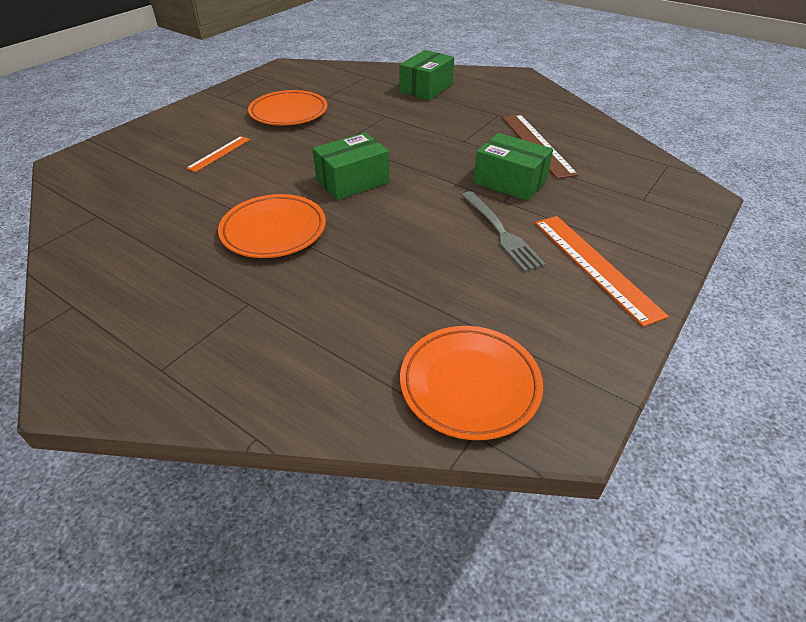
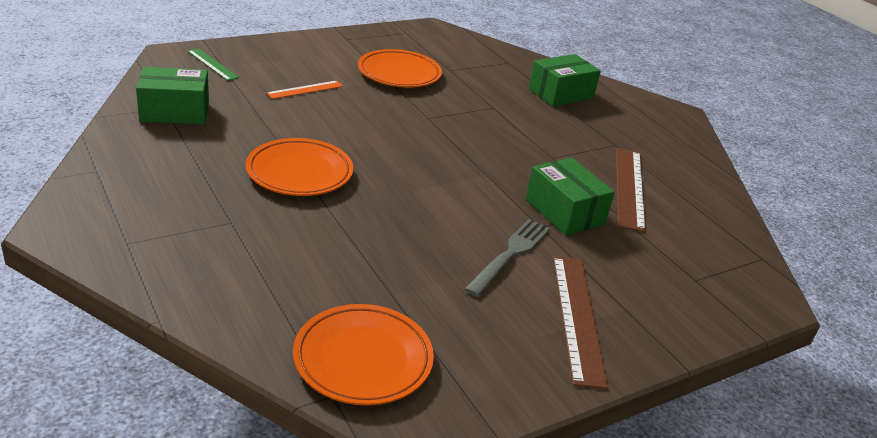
camera: 20 degrees right, 10 degrees down
(114, 159) = (212, 64): none -> green ruler
(352, 181) = (407, 156): green box -> green box (175, 112)
(502, 233) = (510, 253): grey fork -> grey fork turned 150 degrees counterclockwise
(595, 266) = (578, 317): orange ruler -> brown ruler

